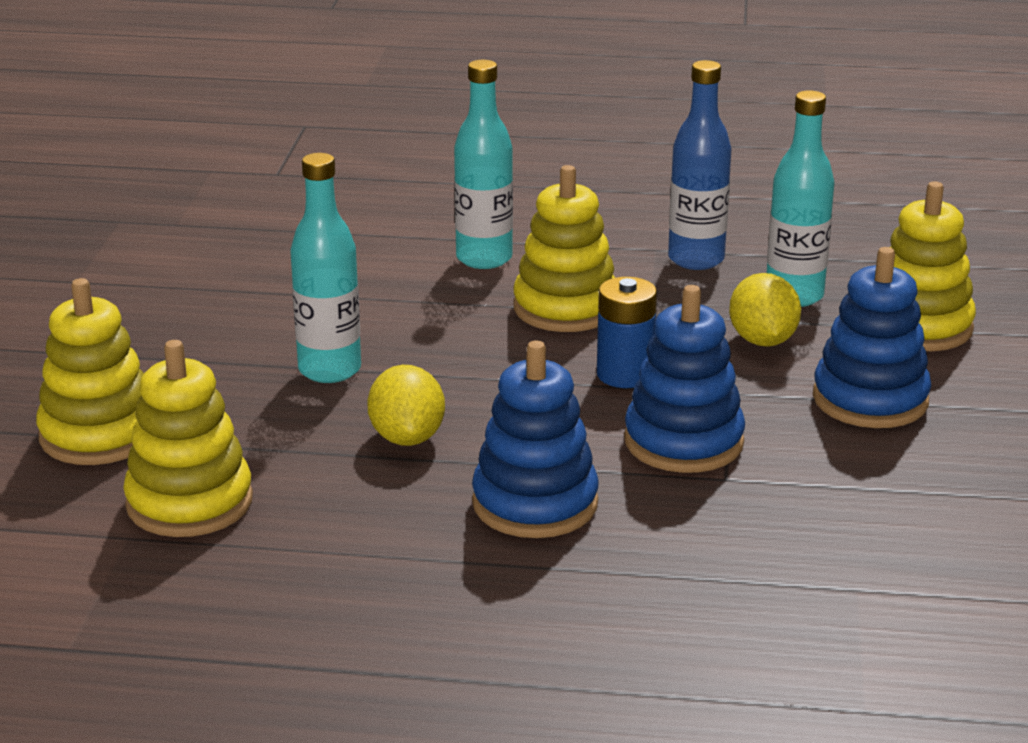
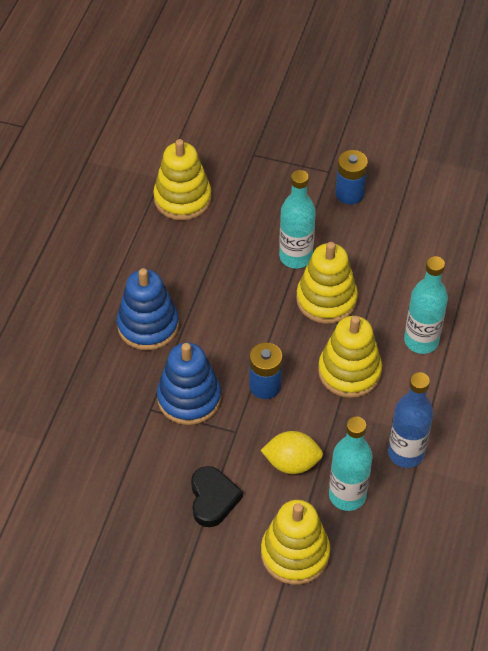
camera: 100 degrees right, 25 degrees up
(99, 434) = (250, 167): yellow stacking toy -> yellow stacking toy (326, 299)
(169, 332) = (349, 193): none -> blue battery
(407, 438) = (220, 282): yellow lemon -> none
(870, 399) = (213, 499): blue stacking toy -> black heart

